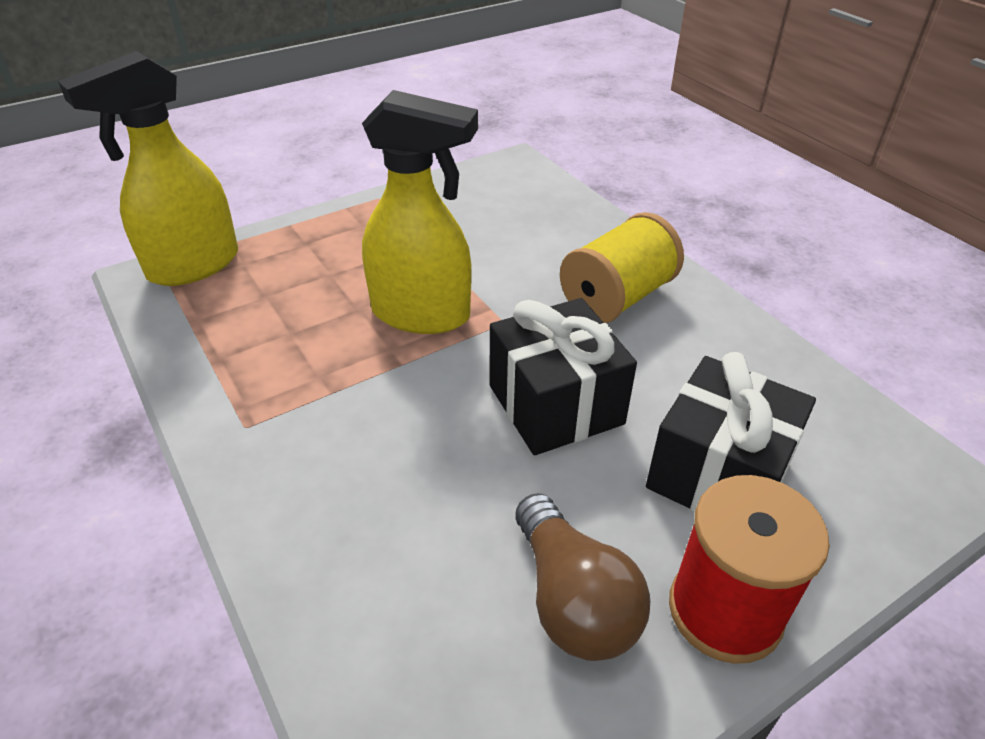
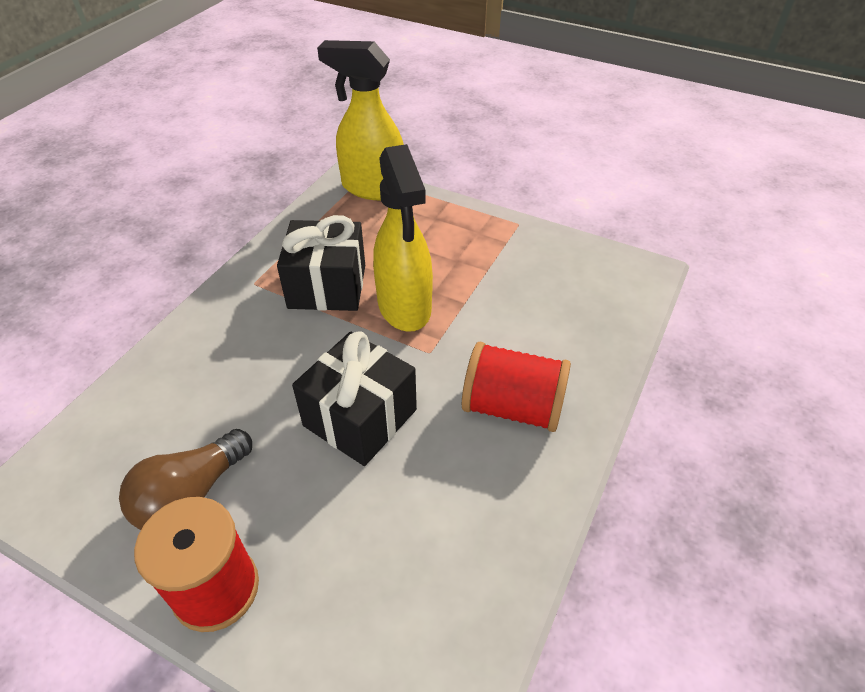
camera: 60 degrees right, 5 degrees up
(617, 298) = (512, 407): yellow spool -> red spool
(718, 474) = (345, 545): black gift -> black gift (327, 286)

